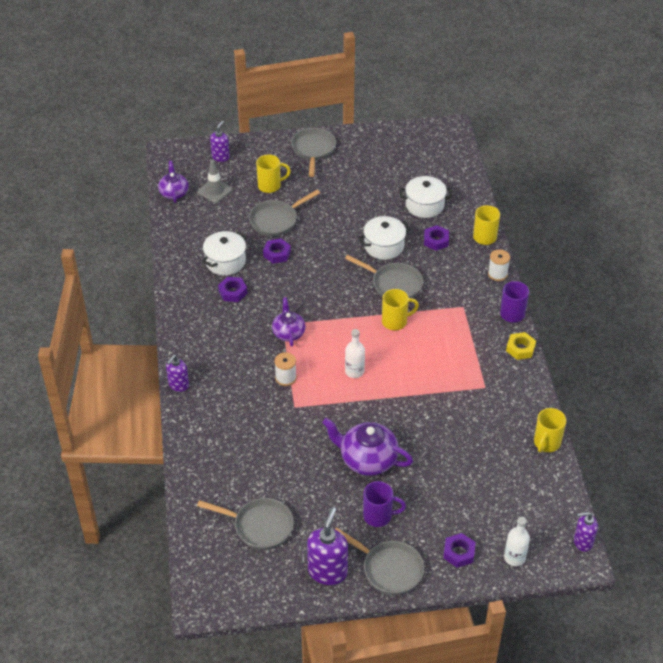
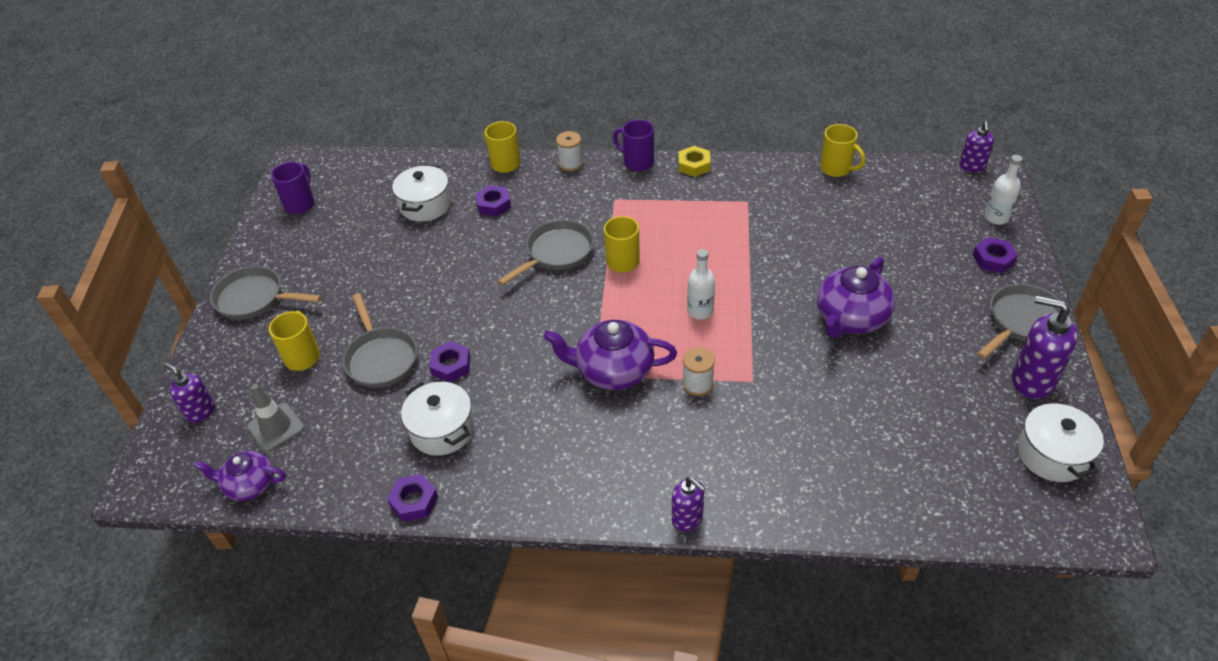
camera: 75 degrees left, 0 degrees up
(232, 292) = (511, 427): purple nut -> purple nut (414, 501)
(259, 526) = (962, 444): grey pan -> none
(288, 333) = (613, 371): purple teapot -> purple teapot, size x1.59
(378, 516) = (941, 320): purple mug -> purple mug (300, 204)
(384, 246) = (483, 252): white pot -> white pot (1052, 454)

